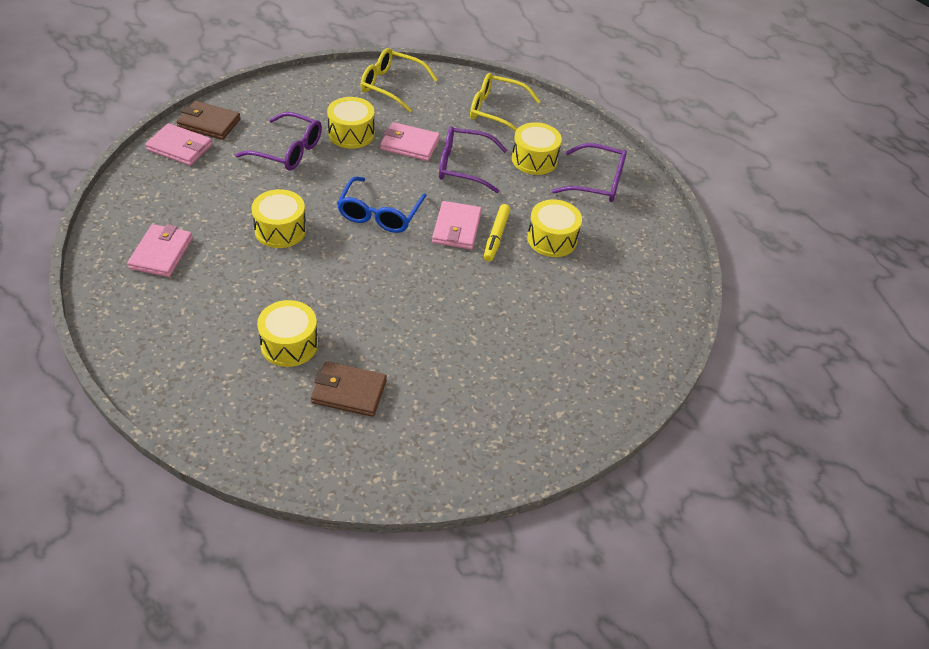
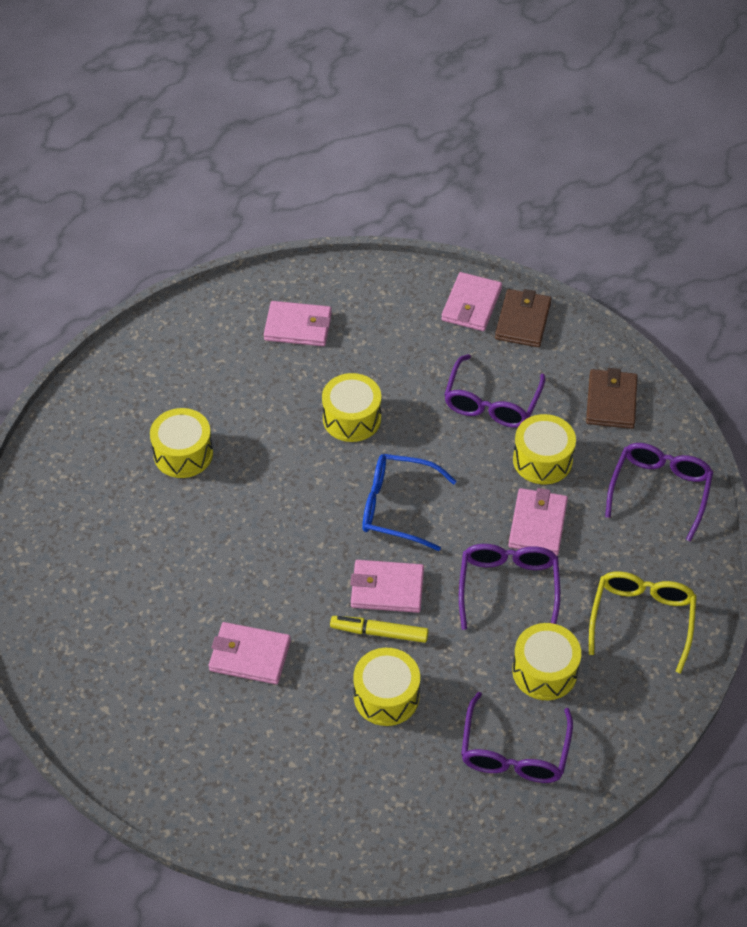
camera: 90 degrees right, 5 degrees up
(349, 392) = (124, 512): brown wallet -> brown wallet (611, 402)
(392, 86) = (659, 491): yellow glasses -> purple glasses
(512, 313) = (250, 656): none -> pink wallet

